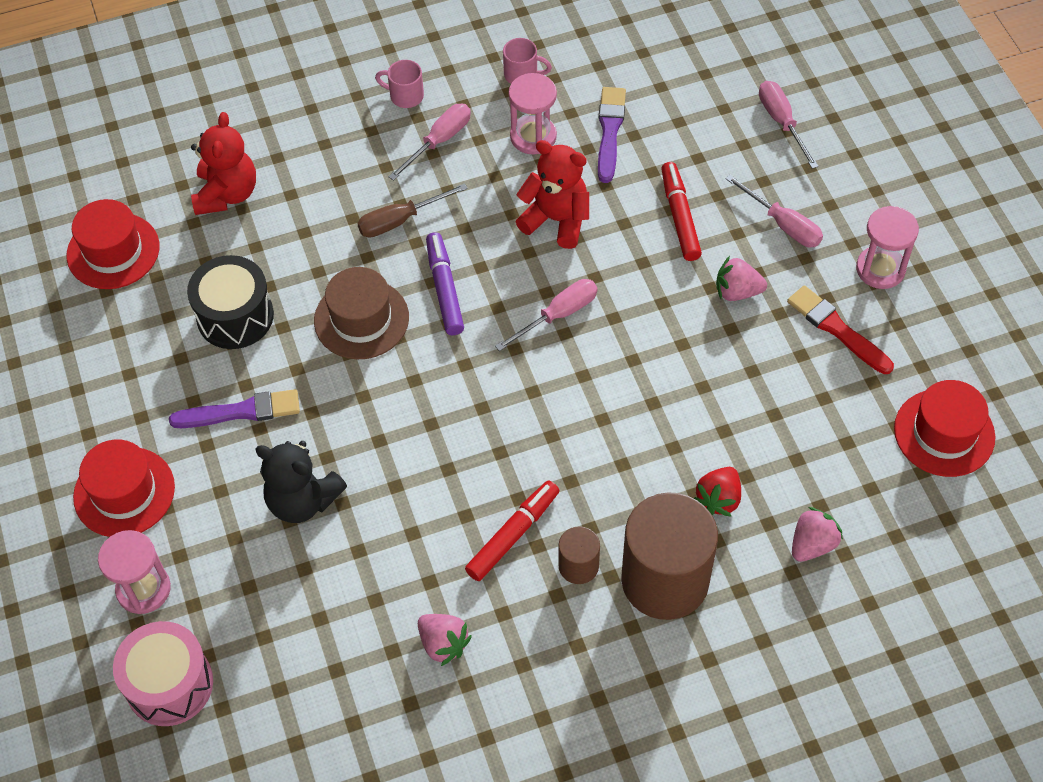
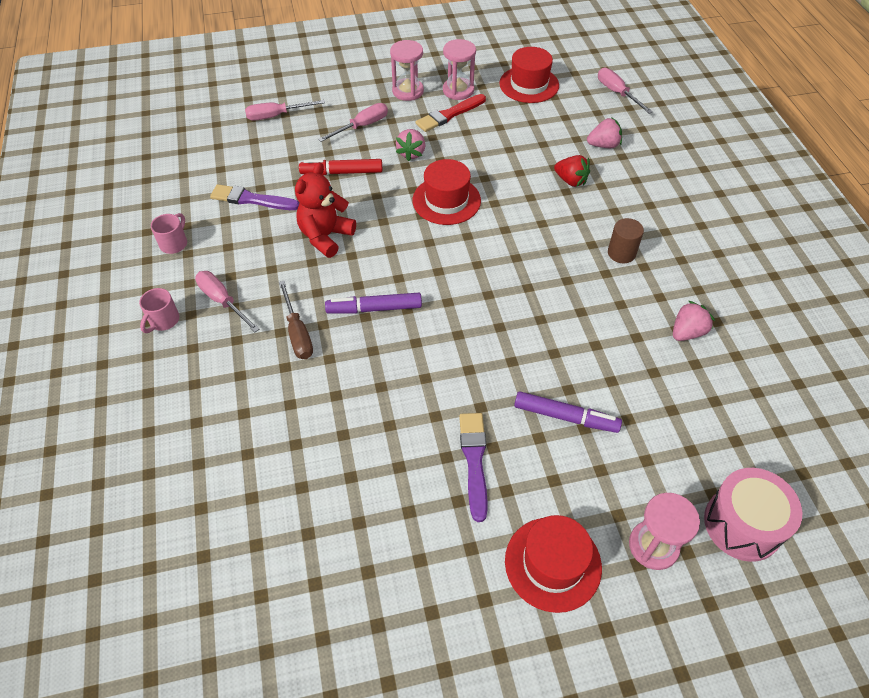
camera: 85 degrees left, 5 degrees down
(113, 251) = (266, 576): red hat -> red hat (446, 200)
(227, 194) = (226, 466): red teddy bear -> none
(235, 316) = (371, 463): black drum -> none
(302, 500) = (565, 417): black teddy bear -> purple marker
(361, 319) = (393, 366): brown hat -> none
(513, 535) = (597, 285): red marker -> none
(533, 136) = (240, 242): pink hourglass -> pink hourglass (458, 90)
(558, 315) = (413, 244): pink screwdriver -> pink screwdriver (617, 93)
(665, 580) = (630, 212): brown cylinder -> none
(812, 544) = (603, 145): pink strawberry -> pink strawberry turned 120 degrees clockwise

